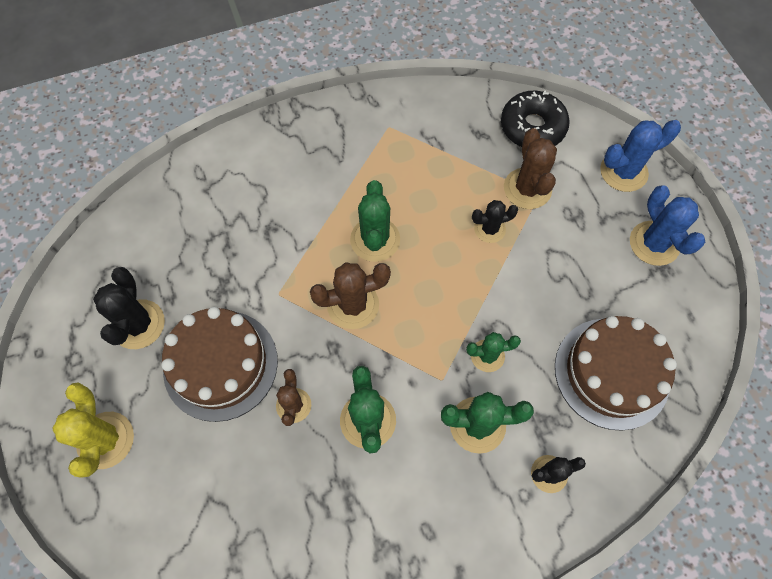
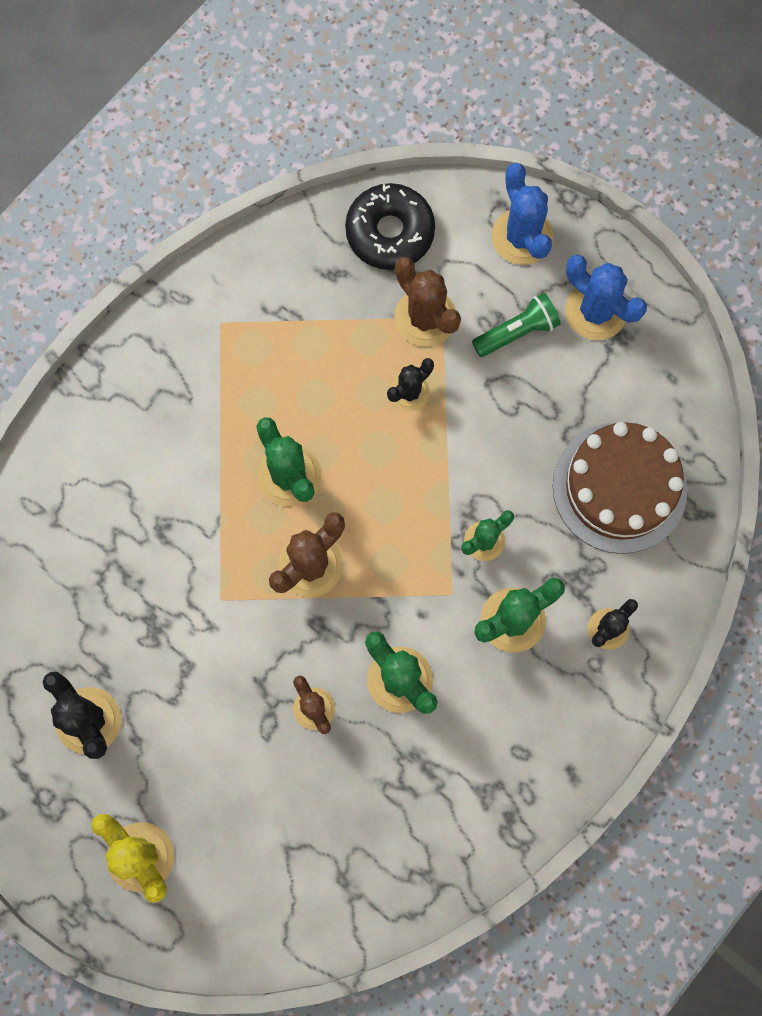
camera: 30 degrees left, 10 degrees up
(220, 364) = (209, 711): brown cake -> none
(588, 229) = (517, 332): none -> green flashlight
(623, 172) = (522, 236): blue cactus -> blue cactus turned 60 degrees counterclockwise

